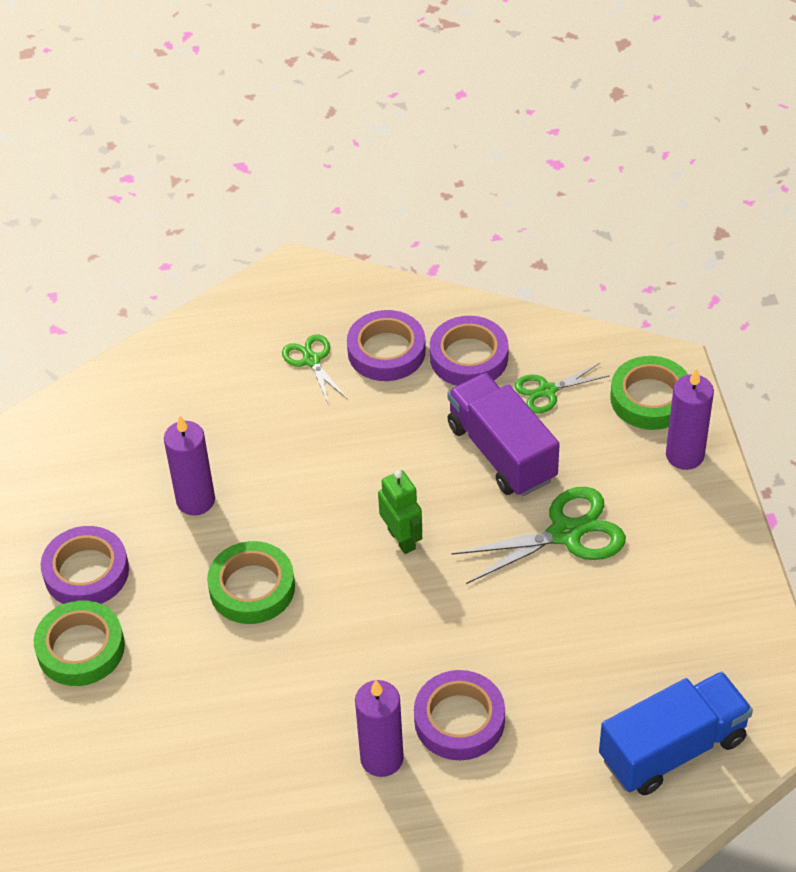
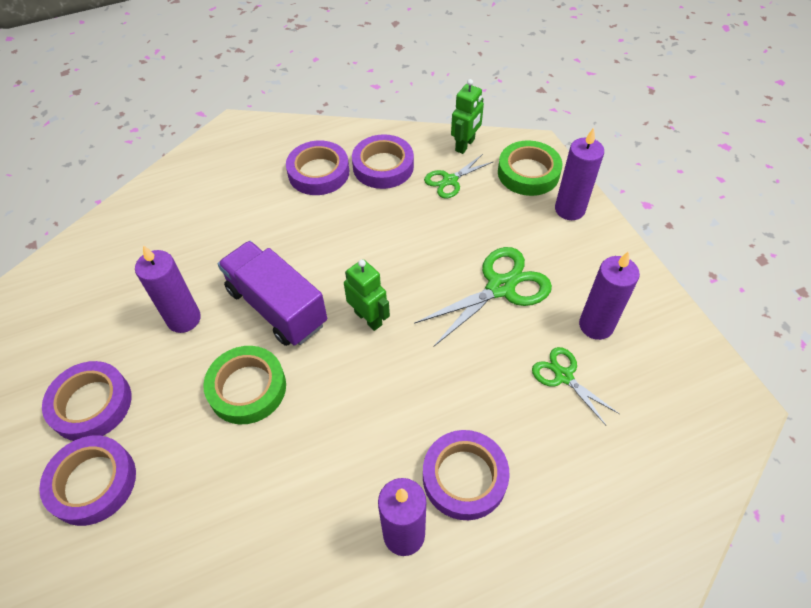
camera: 15 degrees left, 5 degrees up
(81, 648) = (93, 482): green tape -> purple tape
(311, 360) = (261, 189): green scissors -> green scissors (563, 376)
(501, 452) = (429, 232): purple truck -> purple truck (277, 307)
(582, 346) = (465, 145): none -> green robot
(661, 597) = (596, 325): none -> purple candle
(672, 749) = (659, 463): blue truck -> none

